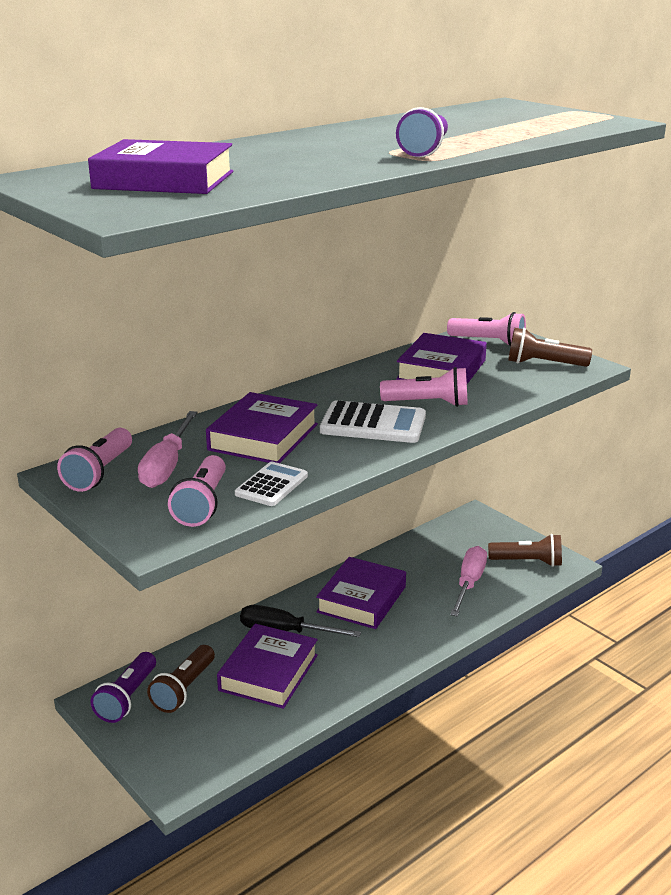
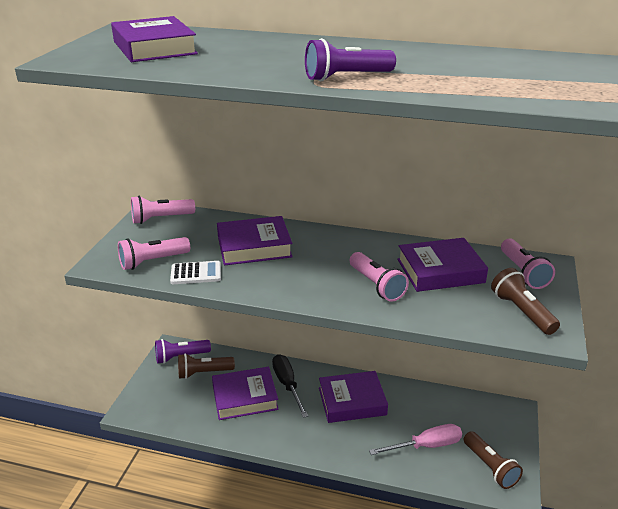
camera: 55 degrees right, 5 degrees up
(167, 466) = (187, 233): pink screwdriver -> none
(373, 424) = (317, 276): white calculator -> none

